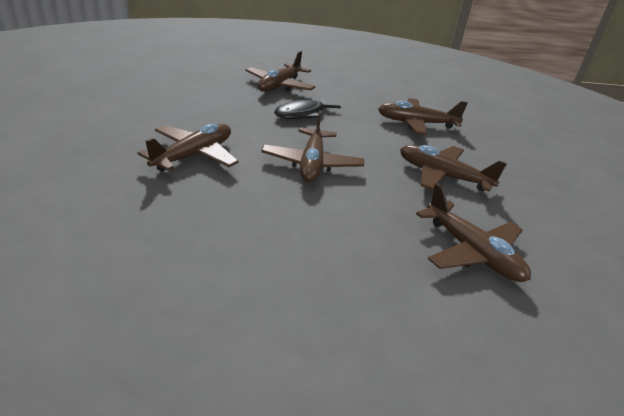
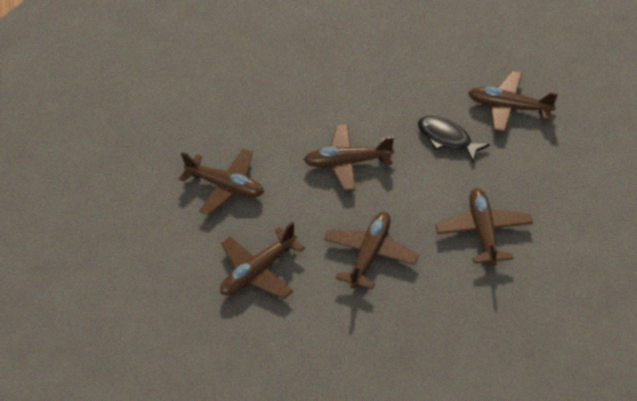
camera: 90 degrees right, 15 degrees up
(194, 155) = (327, 95): brown plane -> brown plane (226, 186)

